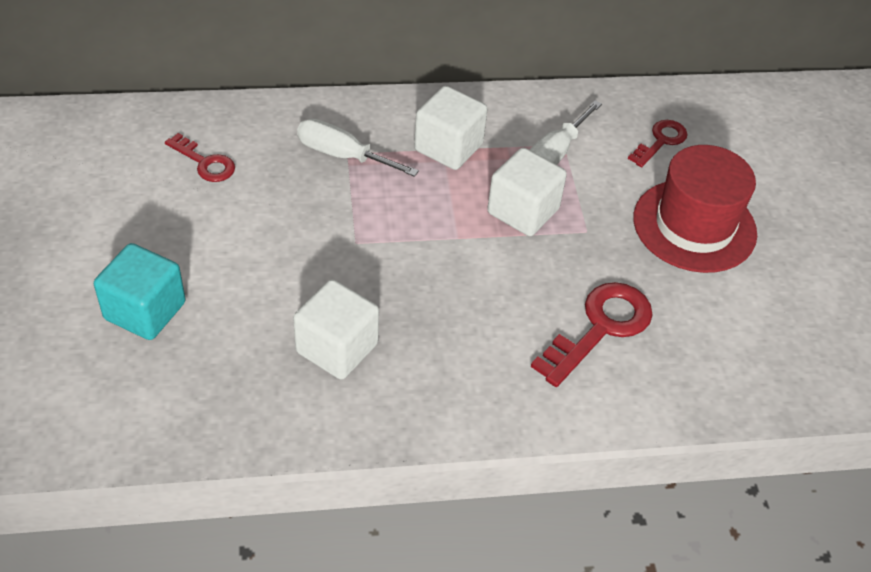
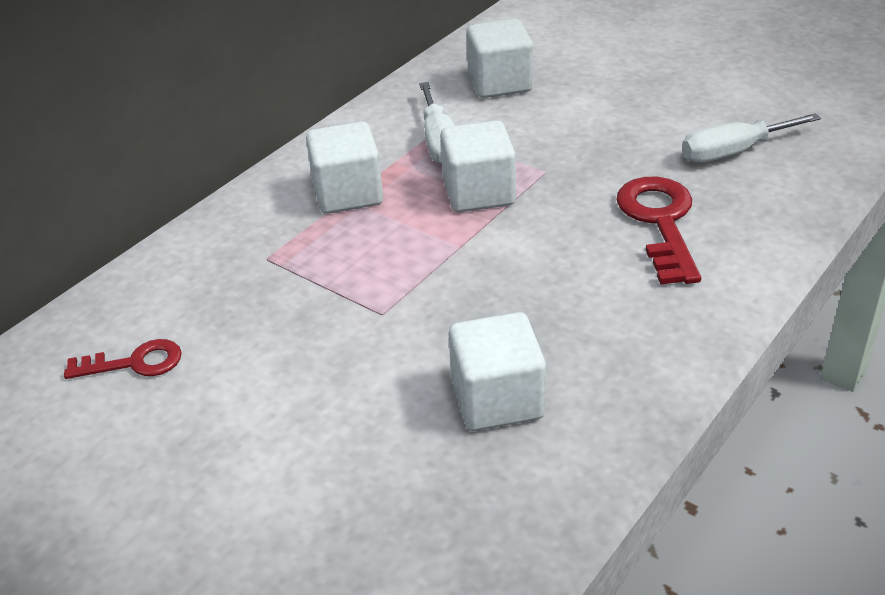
camera: 40 degrees left, 10 degrees down
(145, 311) = (271, 526): turquoise cube -> none
(342, 155) = (264, 262): white screwdriver -> white screwdriver (733, 152)
(661, 141) = (500, 83): red key -> white cube
(694, 226) = (609, 116): red hat -> none

